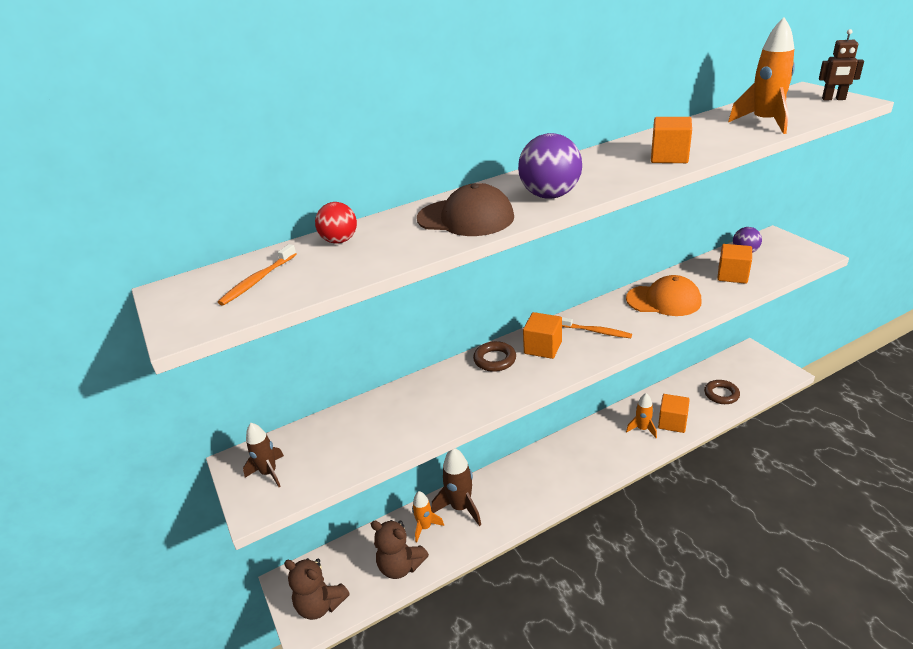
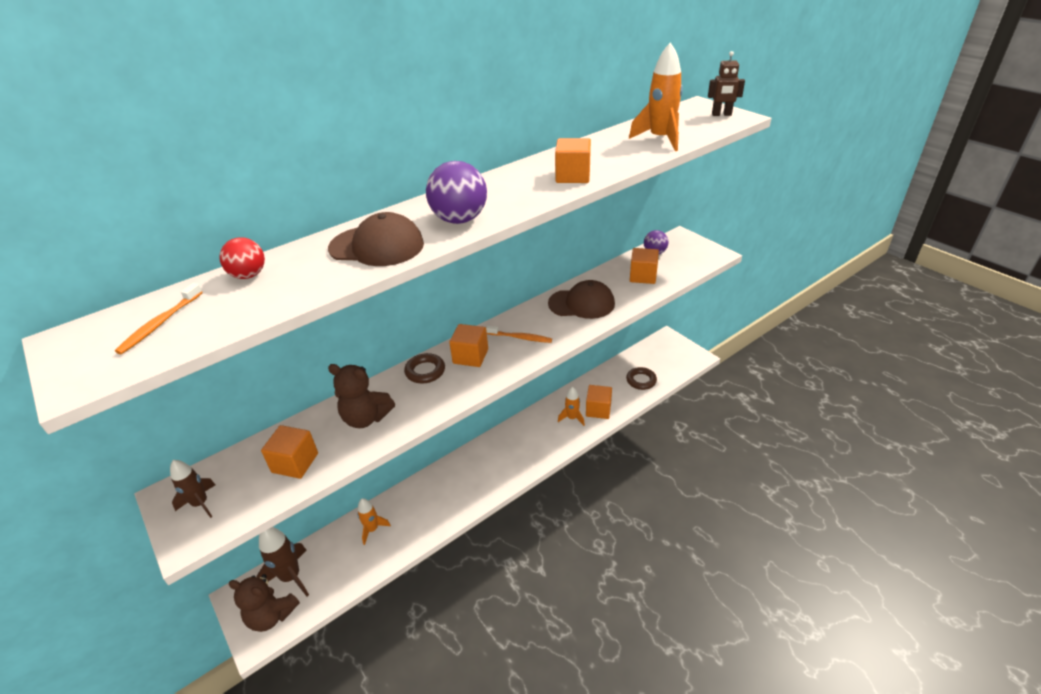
camera: 10 degrees left, 5 degrees up
(362, 441) = (295, 463): none -> orange cube
(400, 566) = (349, 569): brown teddy bear -> brown teddy bear (366, 418)
(461, 507) = (406, 507): brown rocket -> brown rocket (291, 576)
(663, 300) = (581, 303): orange cap -> brown cap

